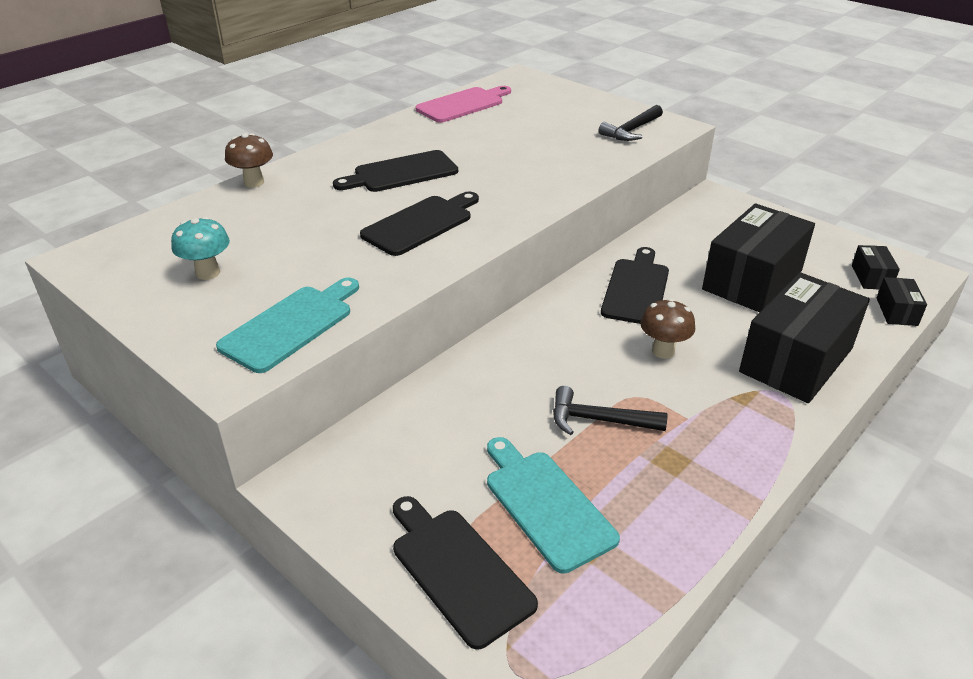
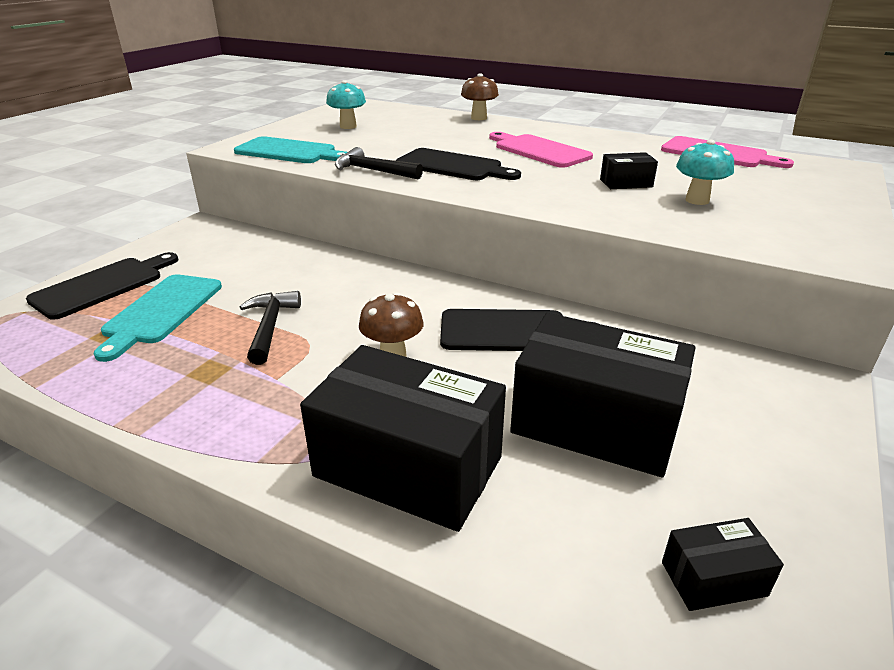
camera: 75 degrees right, 5 degrees down
(401, 173) = (538, 150): black cutting board -> pink cutting board
(545, 505) = (161, 312): turquoise cutting board -> turquoise cutting board turned 150 degrees clockwise
(563, 140) = (697, 200): none -> turquoise mushroom
(631, 130) = (785, 233): black hammer -> black hammer (373, 171)
(896, 311) = (609, 612): black box -> black box (626, 183)

